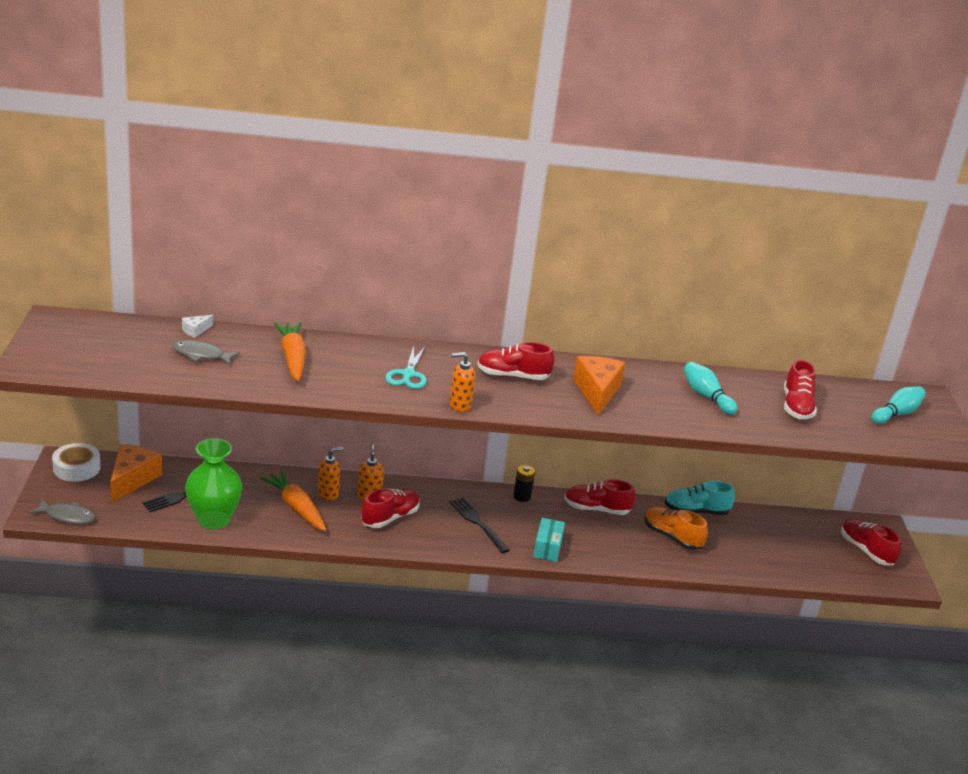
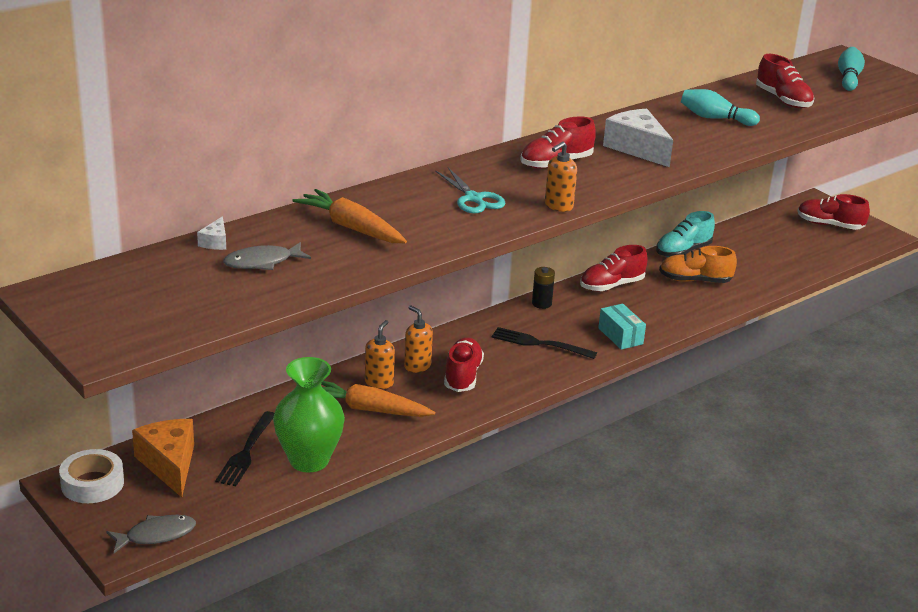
camera: 35 degrees left, 0 degrees up
(597, 391) = (637, 148): orange cheese -> white cheese

